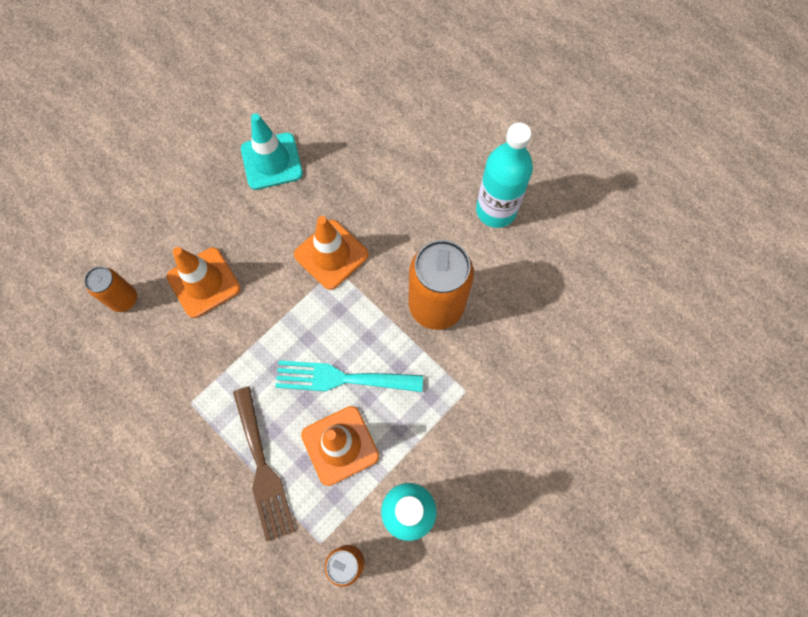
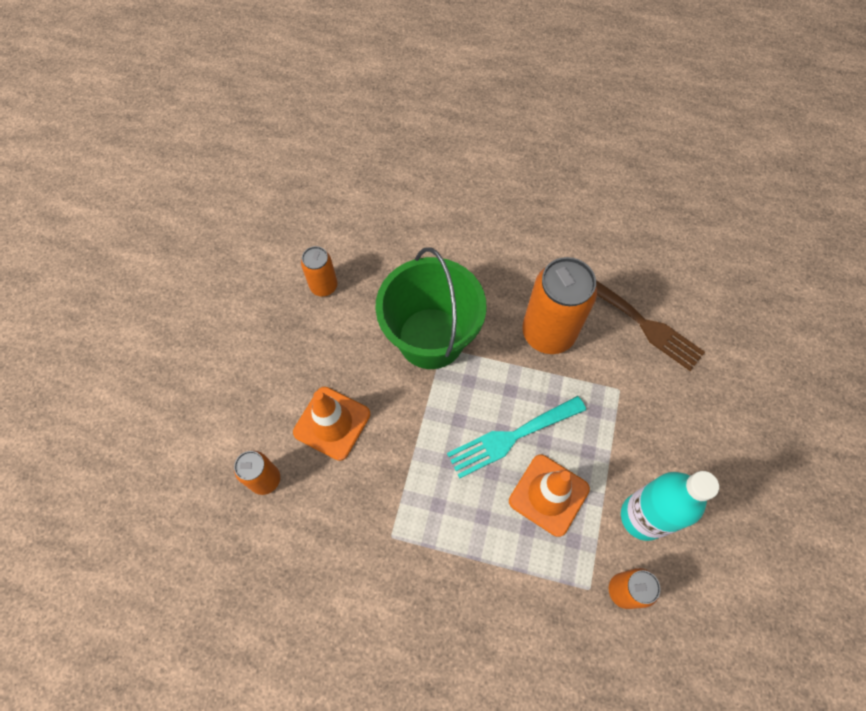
camera: 30 degrees left, 5 degrees down
(262, 468) = (496, 555): brown fork -> brown fork (645, 325)
(271, 161) = (324, 286): turquoise traffic cone -> orange can
(331, 254) = (431, 338): orange traffic cone -> green bucket
(496, 210) = (543, 231): turquoise bottle -> none

